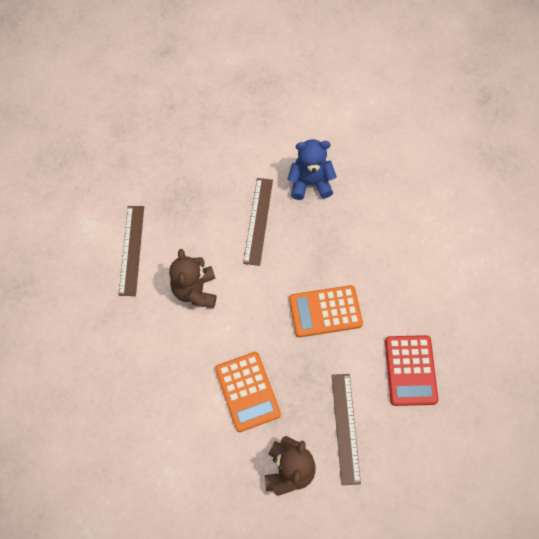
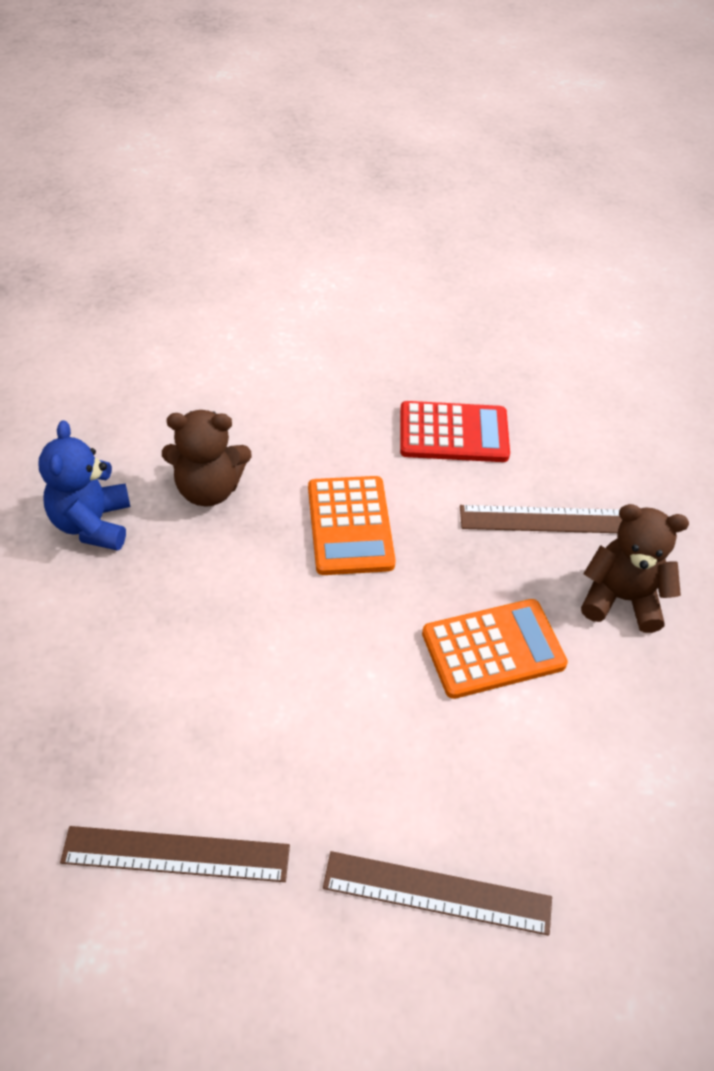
camera: 90 degrees left, 15 degrees down
(195, 290) = (290, 727): brown teddy bear -> brown teddy bear (208, 489)
(258, 221) = (154, 610): brown ruler -> brown ruler (437, 892)

